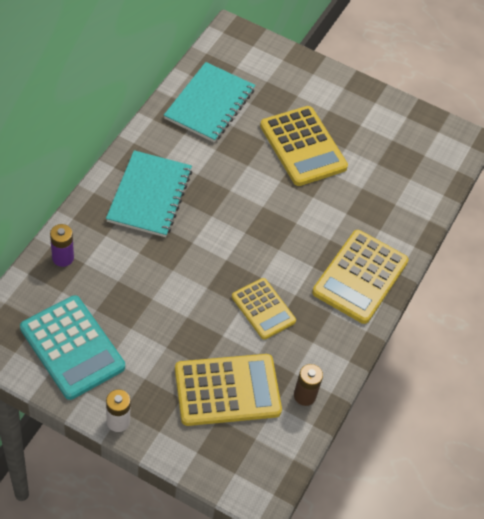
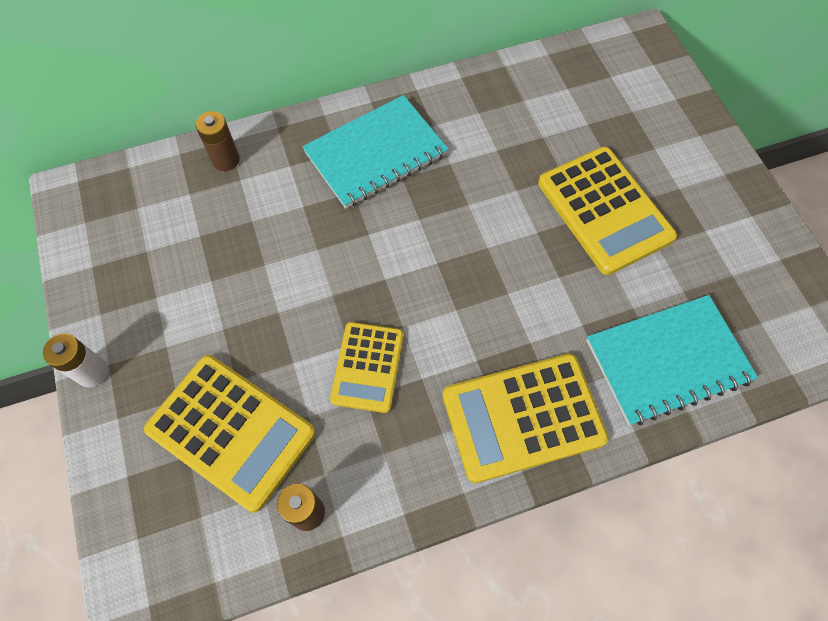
camera: 50 degrees right, 10 degrees up
(63, 258) = (226, 160): purple battery -> brown battery
(72, 347) = (136, 258): turquoise calculator -> none
(209, 104) = (539, 97): turquoise notebook -> turquoise notebook (667, 360)
(303, 146) = (604, 210): yellow calculator -> yellow calculator turned 45 degrees counterclockwise

